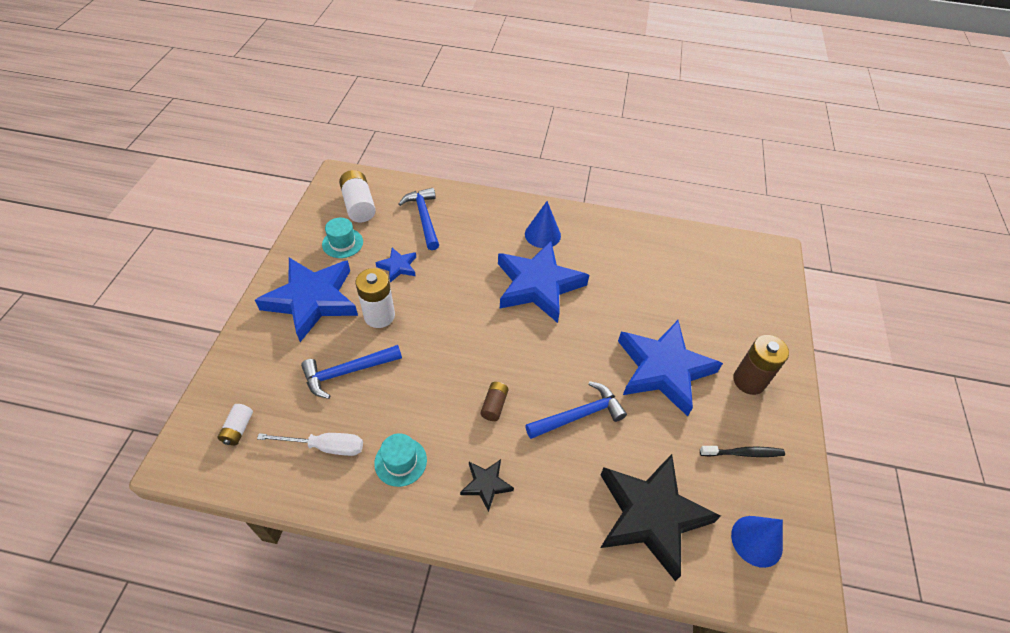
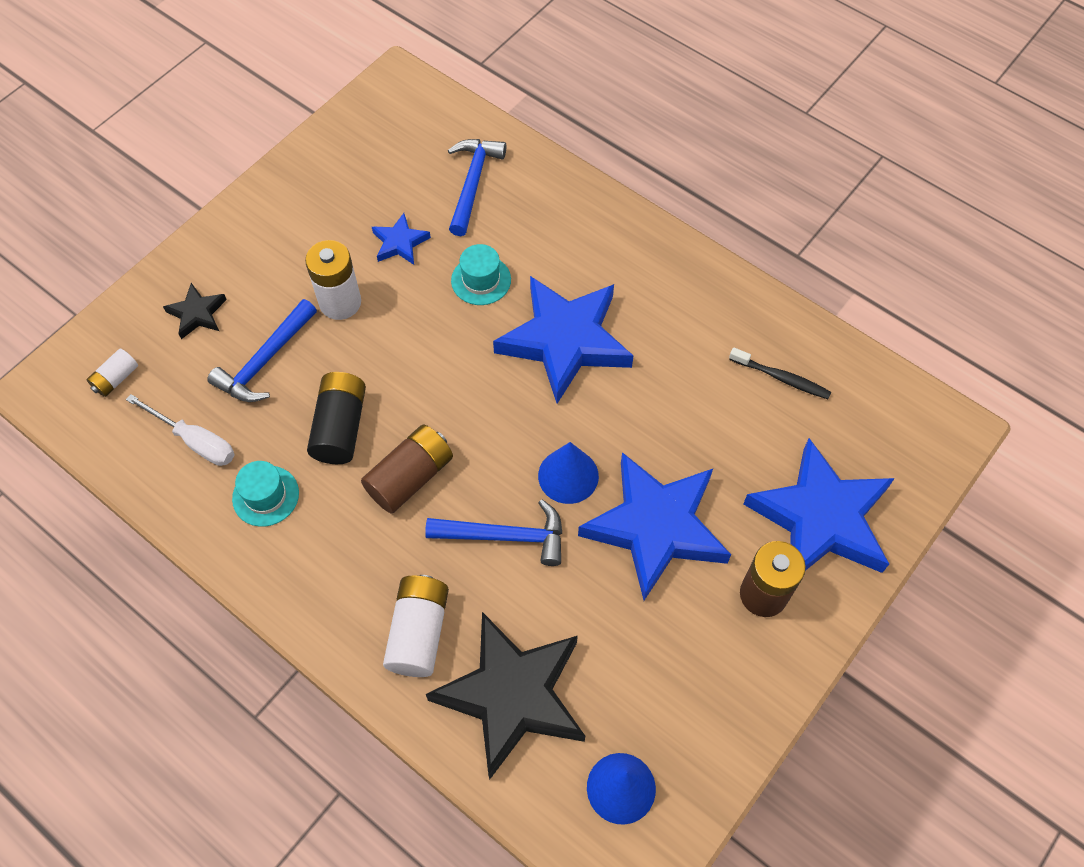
camera: 30 degrees right, 10 degrees up
(312, 300) = (273, 249): blue star -> blue star (821, 518)
(342, 243) = (349, 182): turquoise hat -> turquoise hat (481, 280)
(347, 372) = (265, 360): blue hammer -> blue hammer turned 60 degrees counterclockwise
(359, 205) = (399, 133): white battery -> white battery (419, 632)
(427, 393) = (340, 427): none -> black battery
(486, 484) = (344, 567): black star -> black star (197, 313)
(494, 405) = (410, 477): brown battery -> brown battery, size x1.77
(542, 234) = (618, 269): blue cone -> blue cone (568, 476)
(743, 453) = (683, 680): black toothbrush -> black toothbrush (781, 378)

